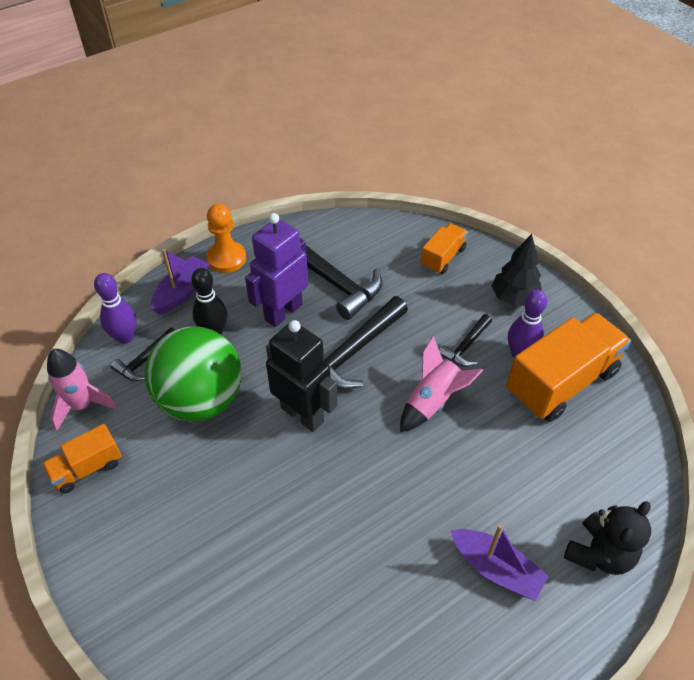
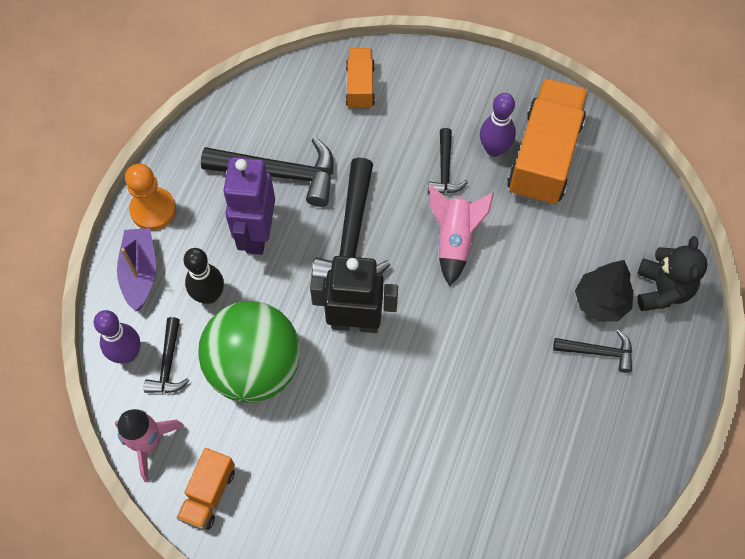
camera: 35 degrees left, 15 degrees up
(496, 569) = (598, 352): purple boat -> black hammer
(514, 298) = (452, 94): black tree -> black tree (600, 302)

